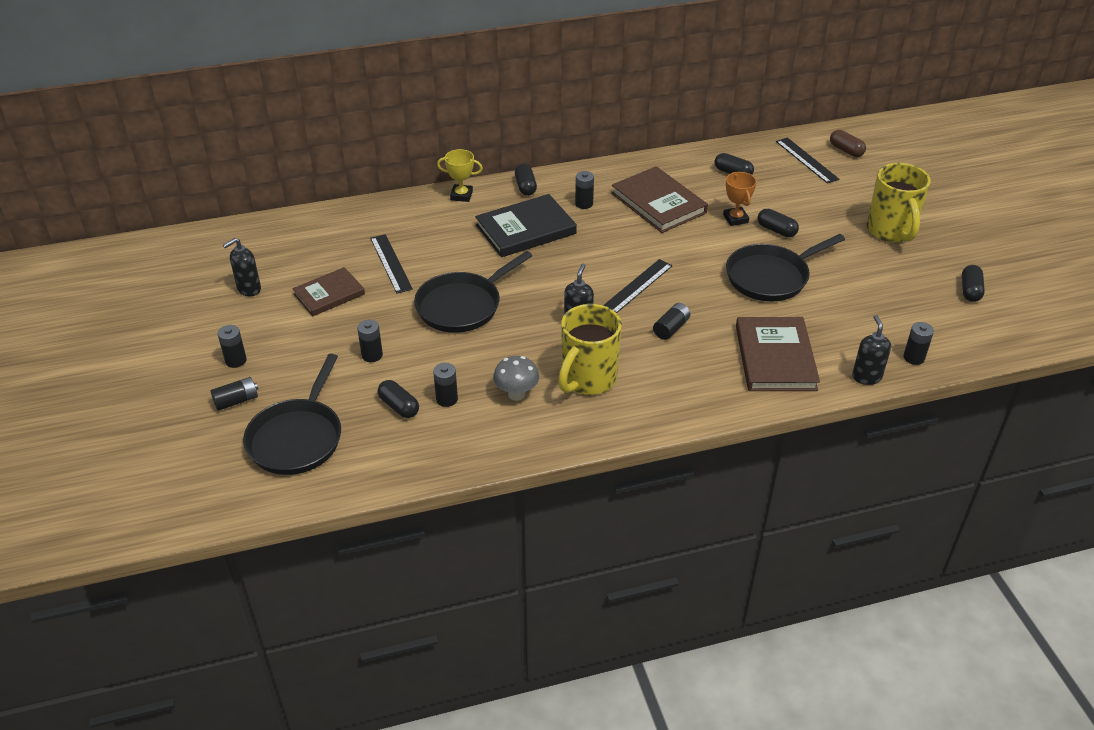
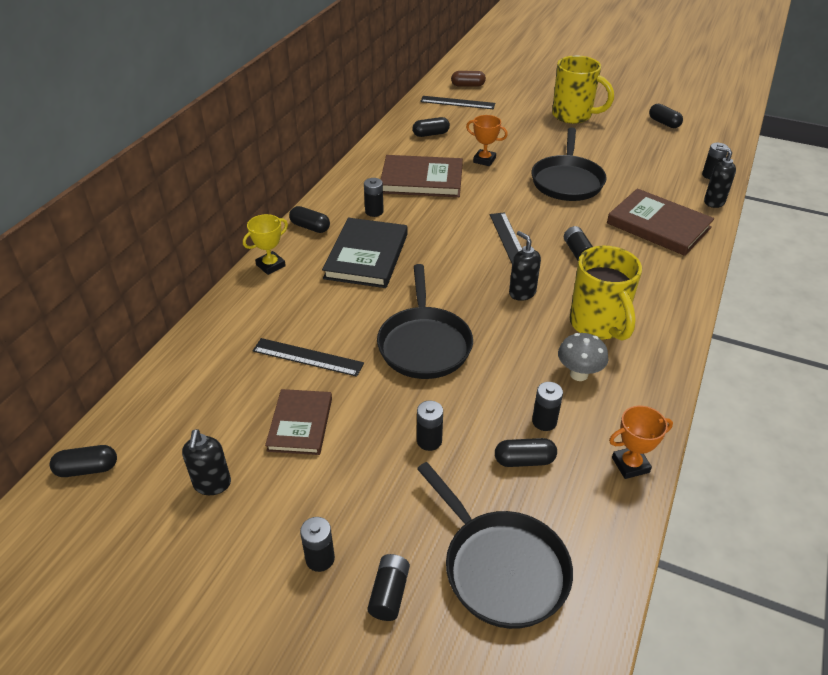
camera: 50 degrees left, 0 degrees up
(448, 460) = (630, 465): none -> orange trophy
(776, 230) = (518, 152): black capsule -> black capsule (87, 469)

